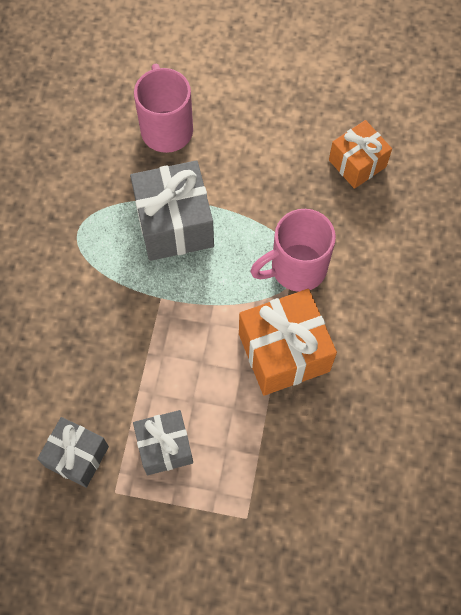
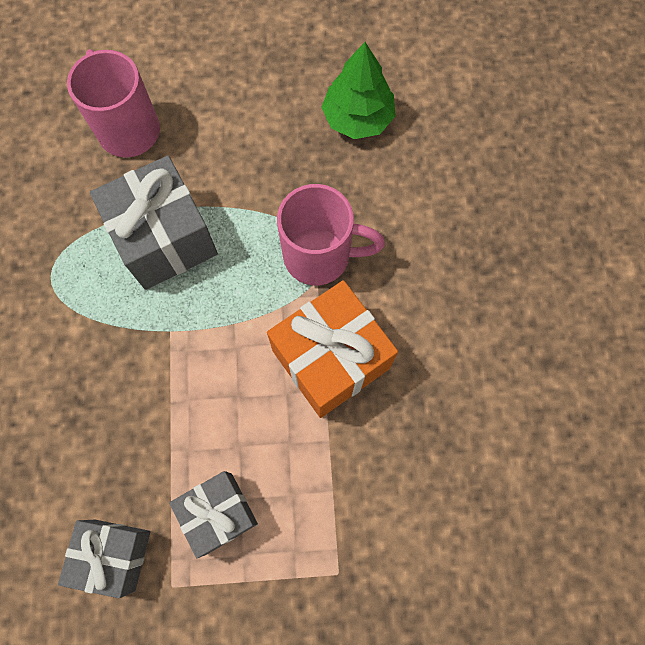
camera: 15 degrees left, 5 degrees up
(296, 268) = (320, 256): pink mug -> pink mug turned 135 degrees counterclockwise
(357, 163) = (357, 118): orange gift -> green tree

